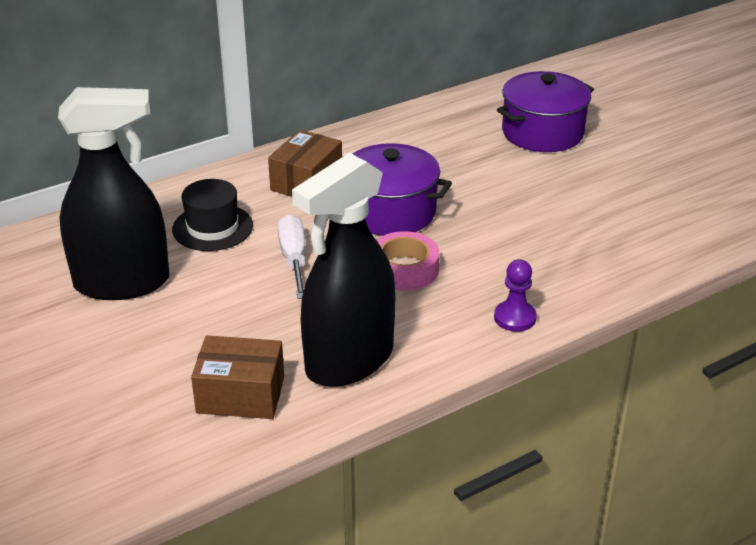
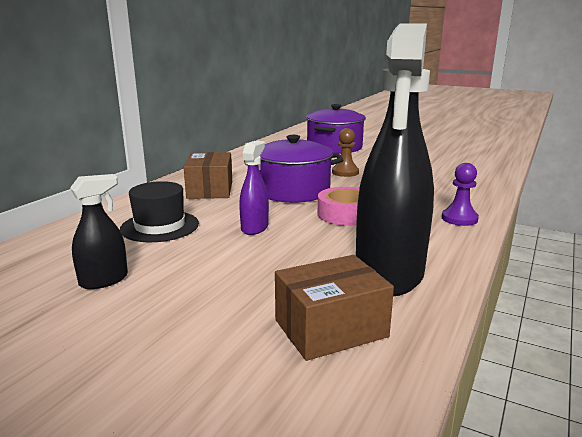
camera: 30 degrees left, 15 degrees down
(122, 283) = (104, 280): black spray bottle -> black spray bottle, size x0.45
(294, 259) = (255, 228): white screwdriver -> purple spray bottle
(490, 194) = (345, 172): none -> brown pawn

